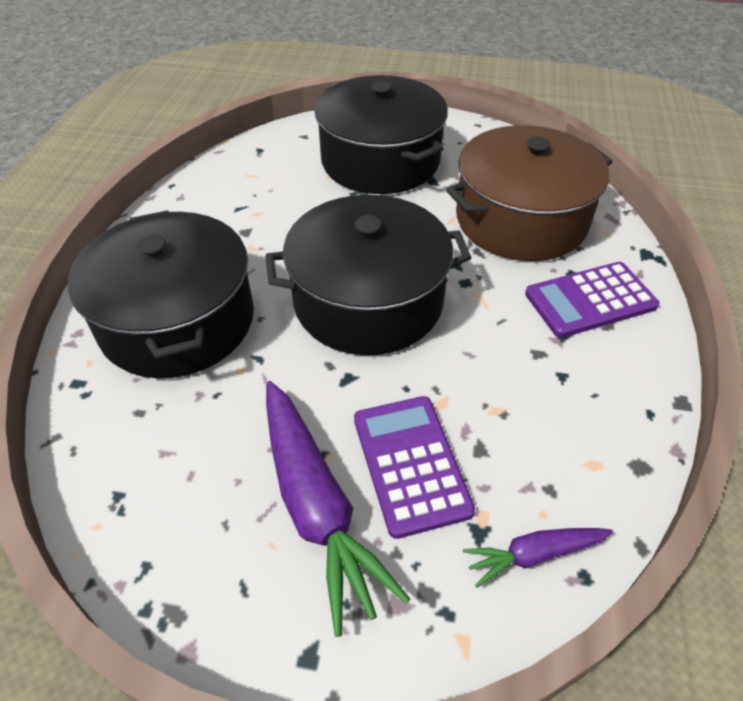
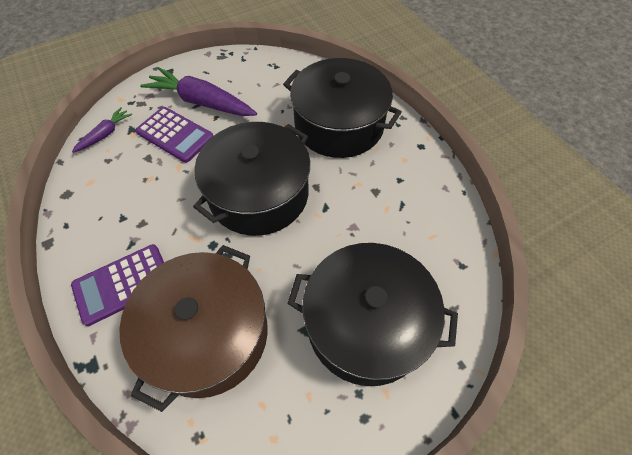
camera: 140 degrees right, 10 degrees up
(590, 300) = (123, 284): purple calculator -> purple calculator turned 150 degrees counterclockwise

